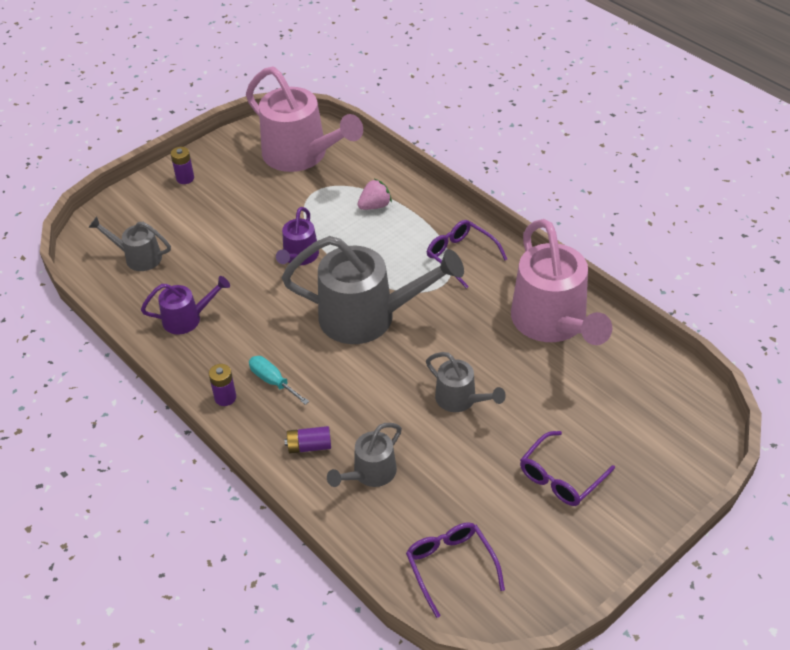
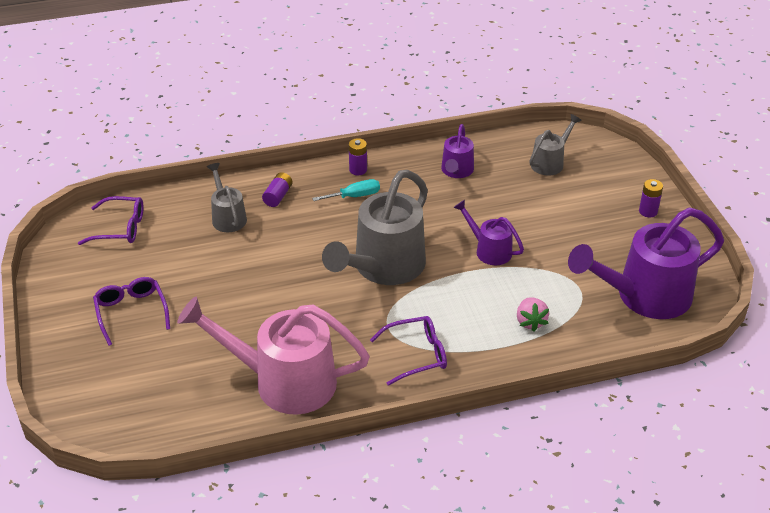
camera: 115 degrees right, 5 degrees down
(302, 156) = (643, 296): pink watering can -> purple watering can
(461, 400) = (251, 288): grey watering can -> none

